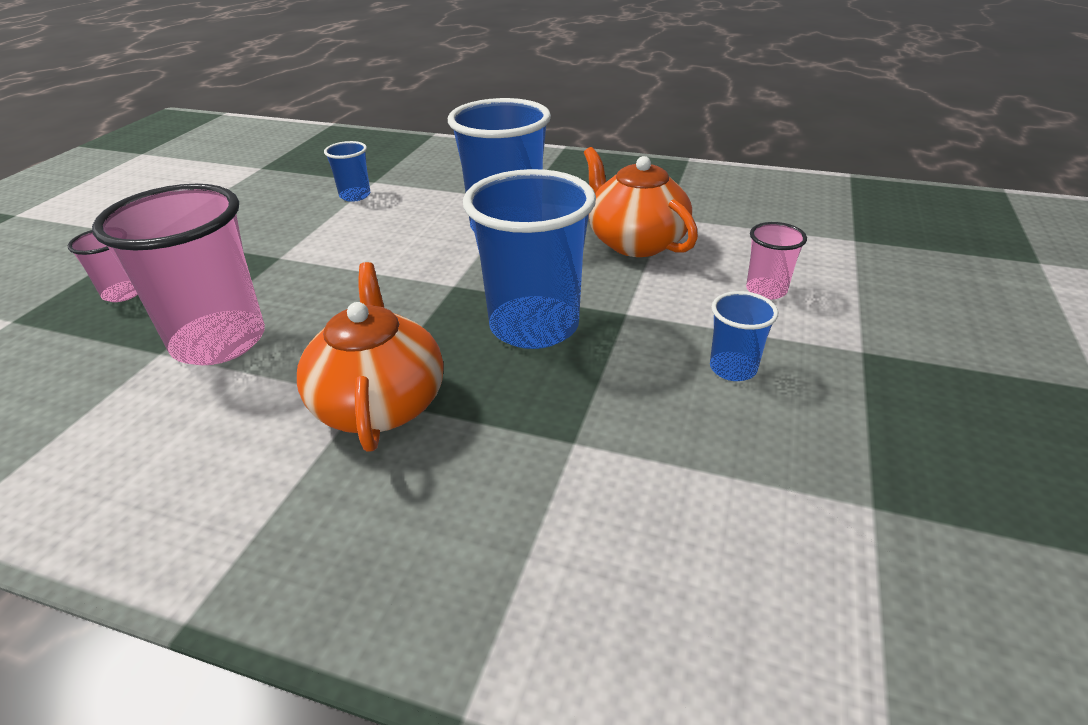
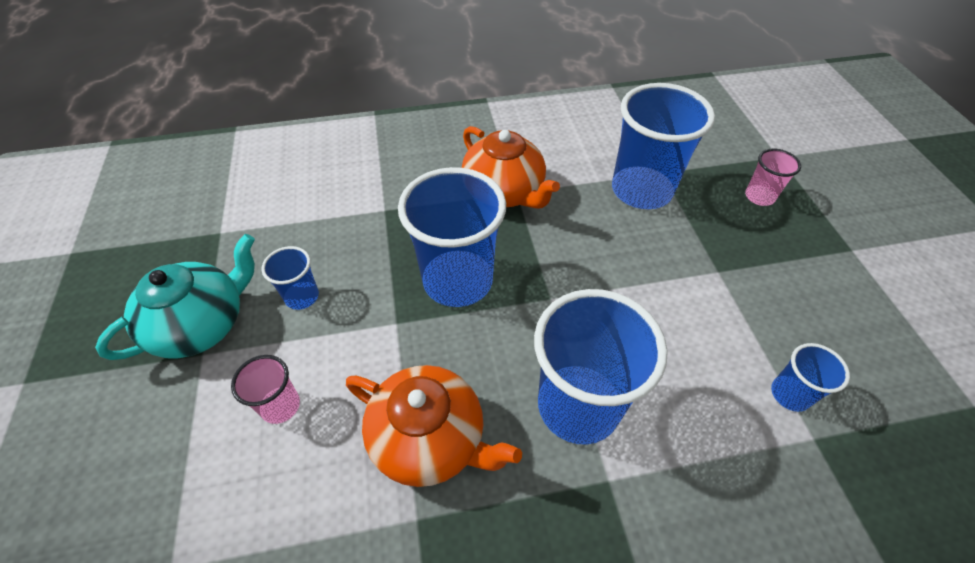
camera: 150 degrees right, 15 degrees up
(219, 341) = (641, 190): pink cup -> blue cup
(871, 379) = (202, 324): none -> turquoise teapot

